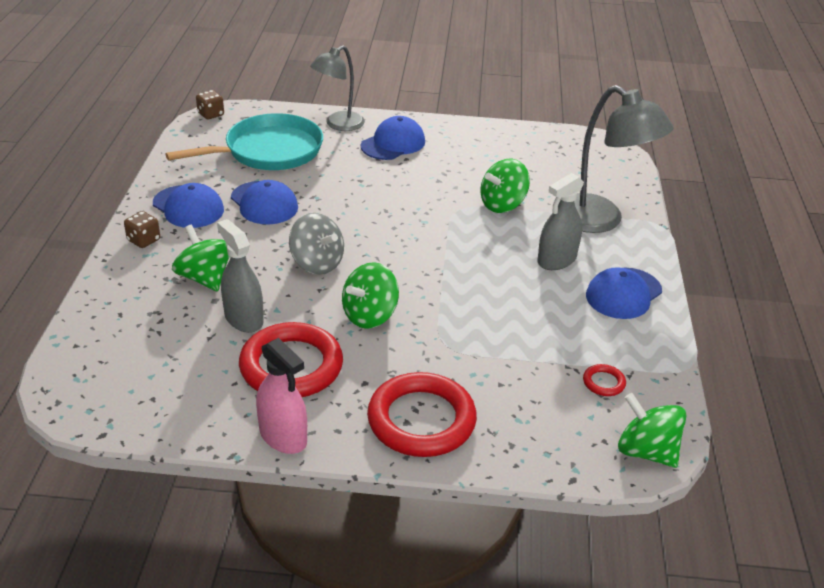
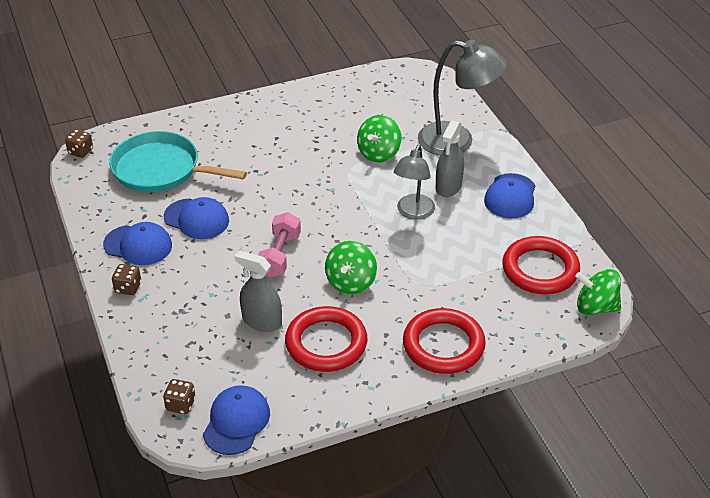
camera: 25 degrees left, 5 degrees up
(90, 367) = (180, 404): none -> brown dice
(205, 278) = (205, 300): green spinning top -> none
(269, 151) = (160, 169): turquoise pan -> turquoise pan turned 105 degrees counterclockwise
(283, 436) = (361, 396): pink spray bottle -> none
(317, 263) = (279, 255): grey spinning top -> pink dumbbell
(338, 124) = (197, 124): grey lamp -> grey lamp (413, 212)
(393, 144) = (256, 127): blue cap -> blue cap (236, 422)
(603, 382) = (540, 269): red ring -> red ring, size x2.41

